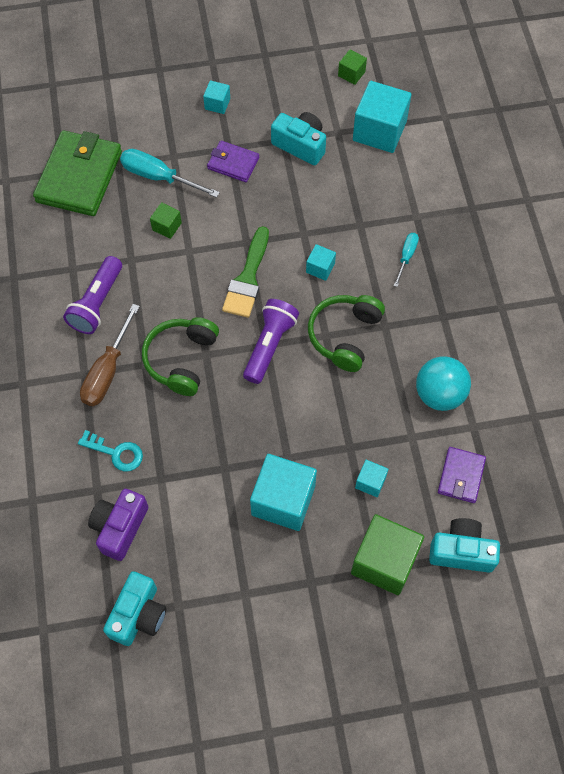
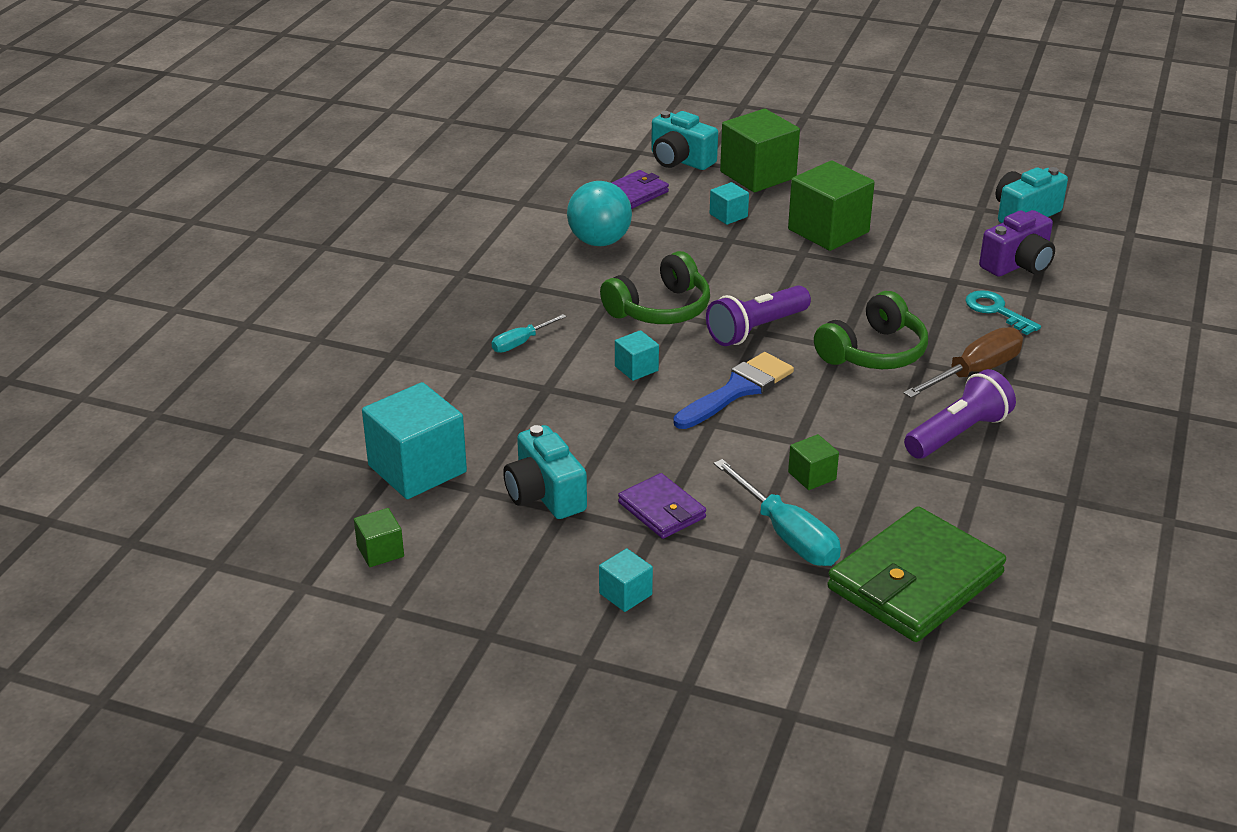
camera: 150 degrees left, 30 degrees down
(247, 278) = (737, 390): green brush -> blue brush
(283, 500) = (828, 231): turquoise cube -> green cube

